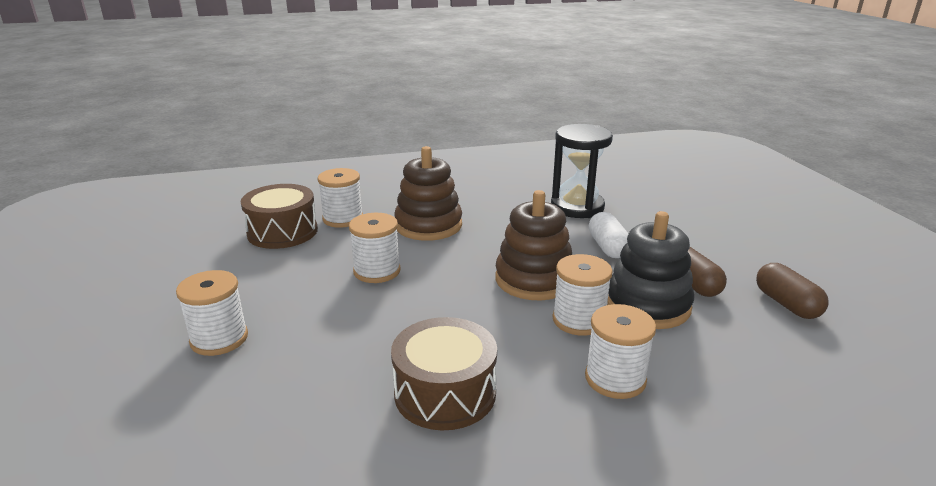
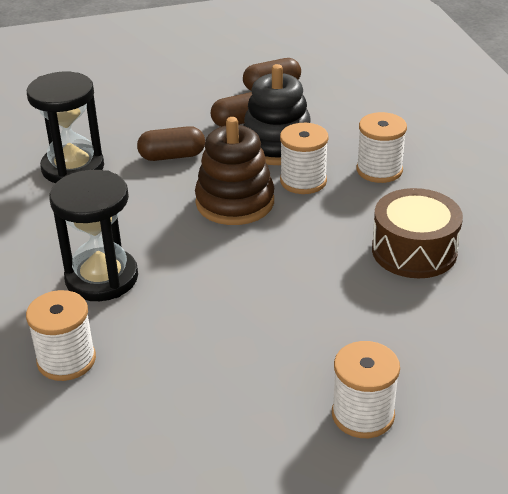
camera: 90 degrees left, 10 degrees up
(282, 232) = (99, 418): brown drum -> none
(377, 271) = (216, 310): white spool -> none
(428, 225) = (102, 278): brown stacking toy -> black hourglass
(608, 247) = (172, 156): white capsule -> brown capsule

